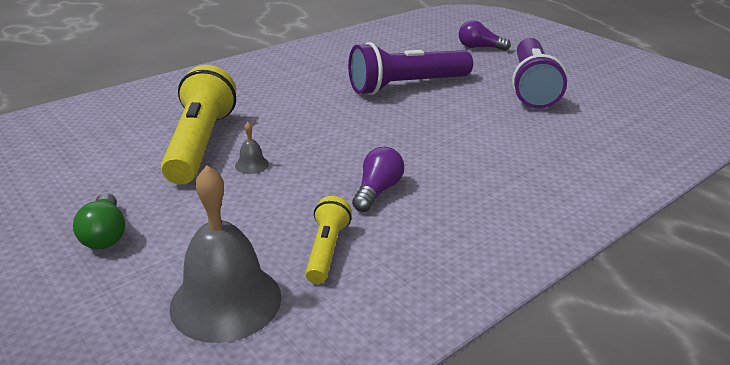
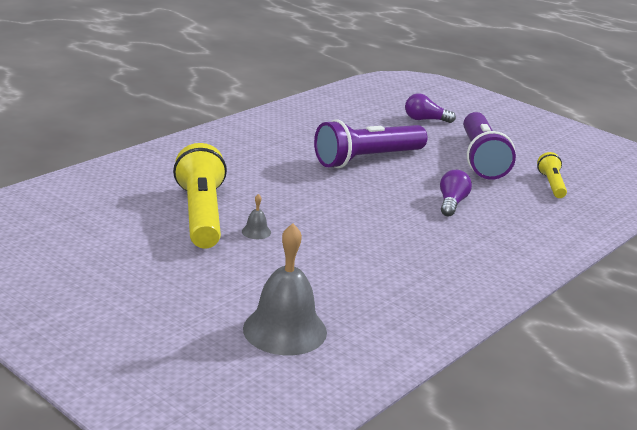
camera: 10 degrees left, 5 degrees down
(105, 234) = (162, 288): green light bulb -> none
(326, 250) = (347, 294): yellow flashlight -> yellow flashlight (551, 184)
(377, 191) = (371, 251): purple light bulb -> purple light bulb (452, 203)

